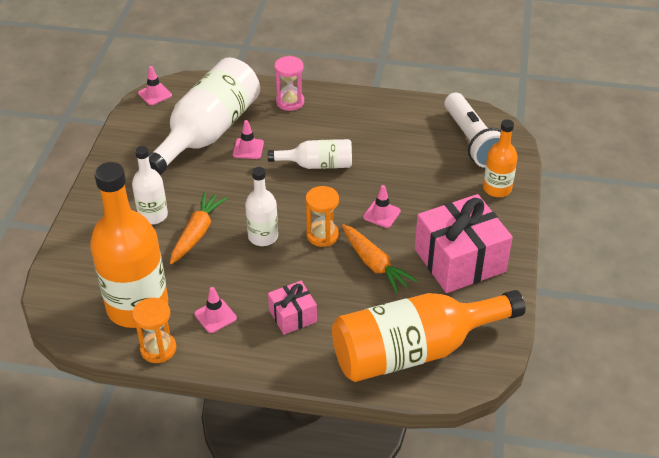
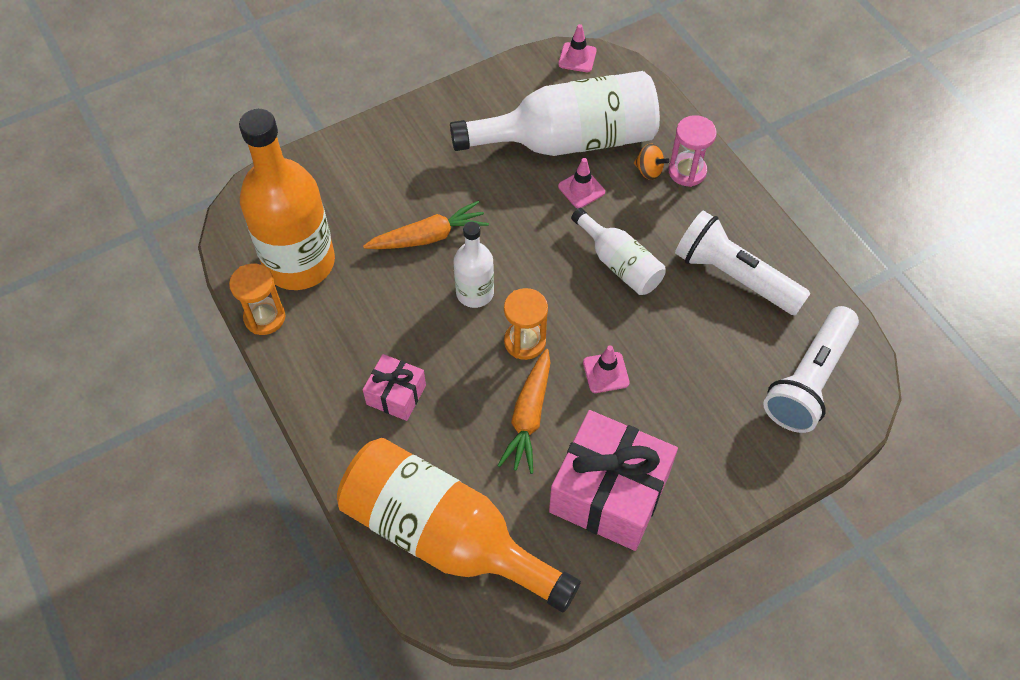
camera: 50 degrees right, 15 degrees up
(153, 215) = (418, 185): white bottle -> none
(215, 316) = (340, 331): pink traffic cone -> none
(270, 115) = (649, 171): none -> orange spinning top
(378, 127) = (734, 276): none -> white flashlight
(497, 188) = (756, 457): orange bottle -> none

